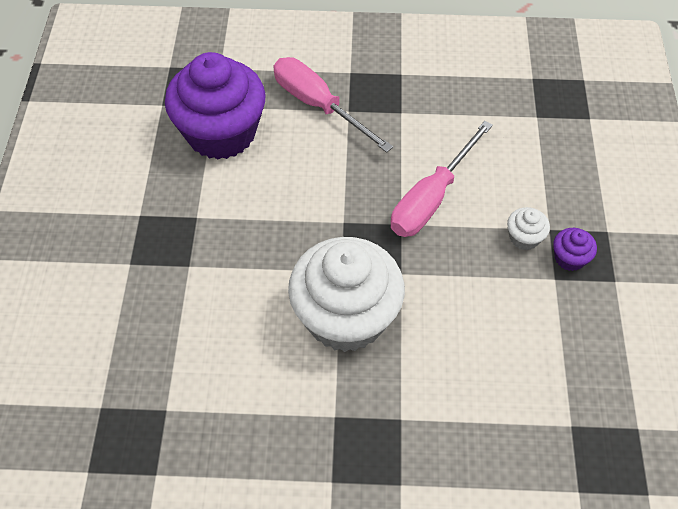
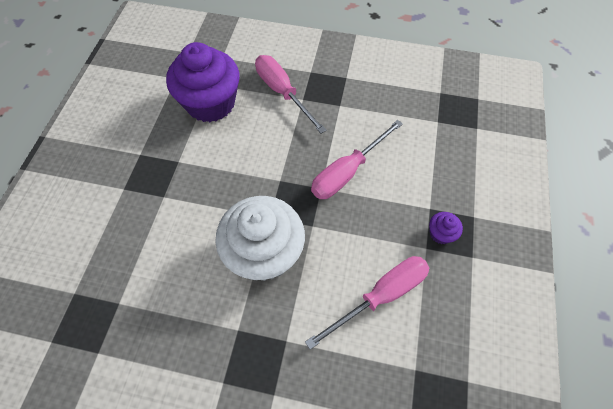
camera: 10 degrees right, 5 degrees up
(509, 346) = (381, 296): none -> pink screwdriver
(524, 238) = (409, 212): white cupcake -> none

